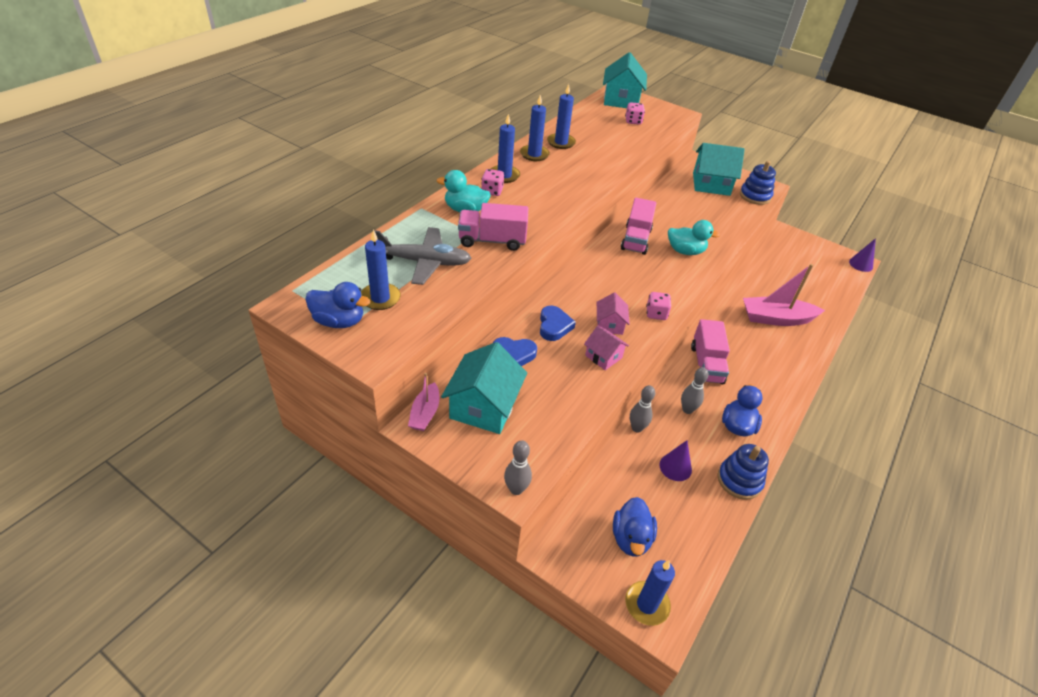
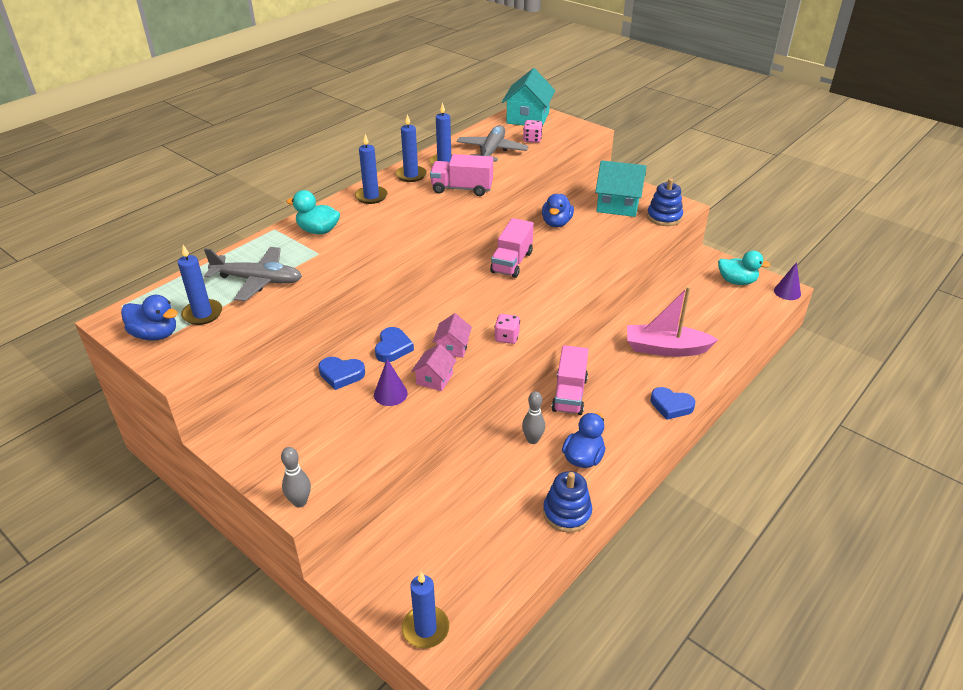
camera: 10 degrees right, 5 degrees down
(425, 413) = (233, 428): pink boat -> none
(484, 407) = (294, 423): turquoise house -> none
(492, 191) = (352, 212): pink dice -> none
(492, 240) = (334, 260): pink truck -> pink truck (462, 189)
(600, 132) = (491, 151): none -> grey plane
(603, 356) = (434, 379): pink house -> pink house turned 60 degrees clockwise
(631, 538) = (429, 564): blue duck -> blue duck (556, 223)
(636, 428) = (471, 456): grey bowling pin -> none
(675, 467) = (500, 497): purple cone -> purple cone (390, 394)
(685, 251) = (562, 274): turquoise duck -> turquoise duck (736, 281)
(797, 373) = (671, 406): none -> blue heart

